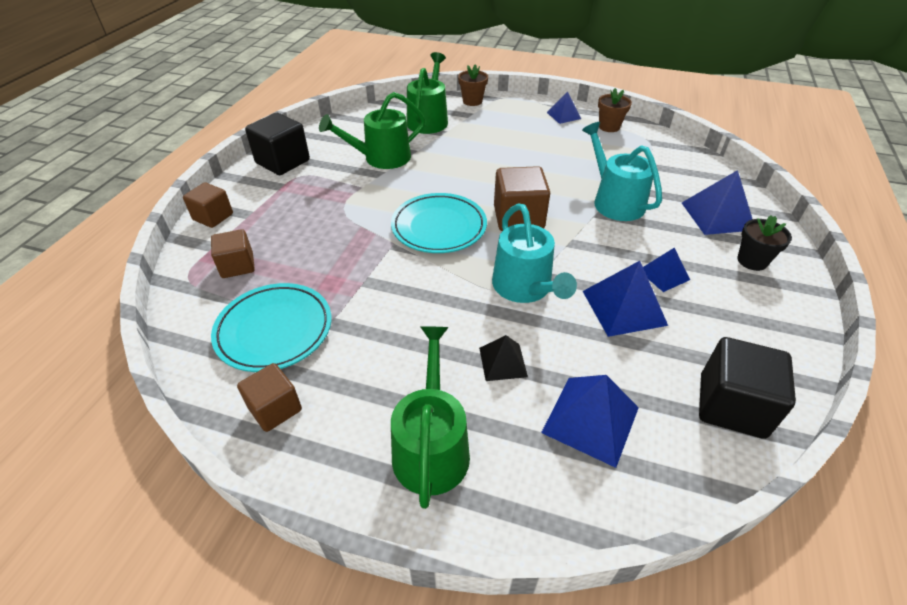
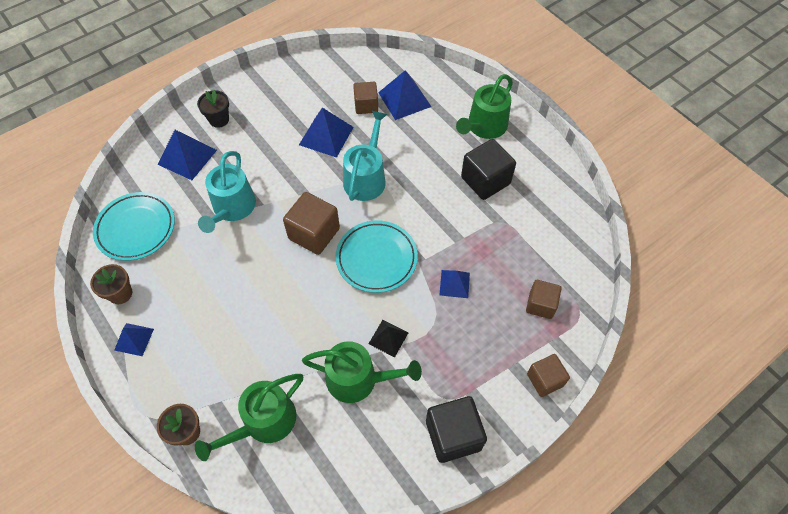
camera: 145 degrees left, 15 degrees up
(274, 330) = (534, 232): turquoise plate -> turquoise plate (136, 228)
(275, 408) = (550, 183): brown cube -> brown cube (366, 105)
(502, 362) = (419, 144): black pyramid -> black pyramid (388, 338)
(663, 275) = (279, 140): blue pyramid -> blue pyramid (454, 284)
(731, 405) = (337, 72): black cube -> black cube (485, 180)

